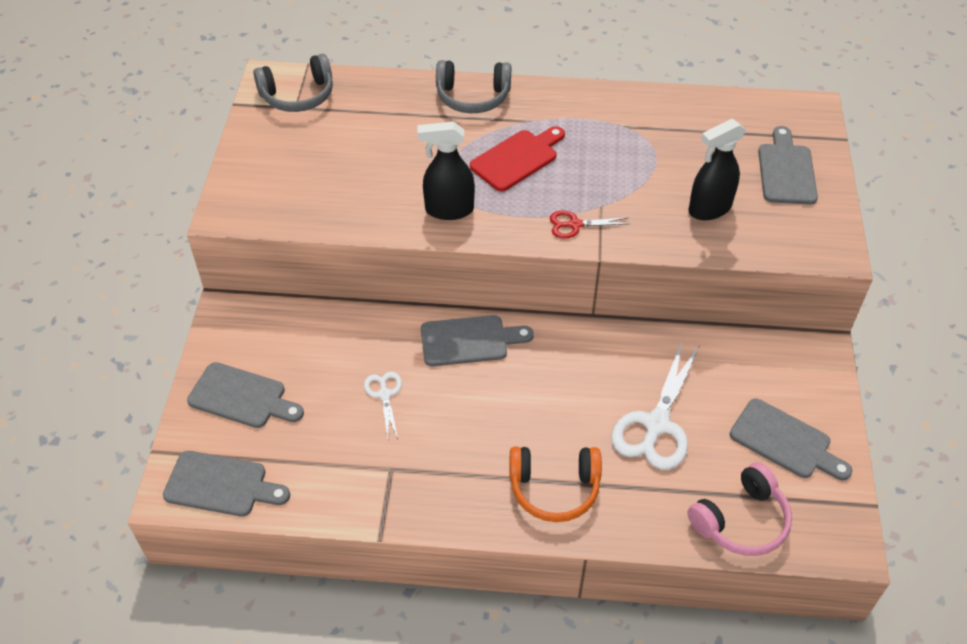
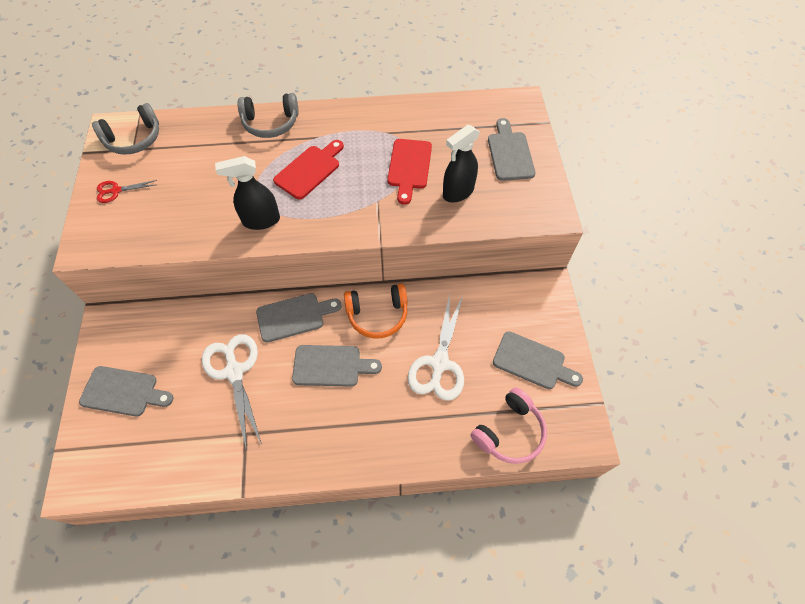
camera: 10 degrees left, 10 degrees up
(221, 485) = (113, 471): grey cutting board -> grey cutting board (331, 366)
(384, 394) = (234, 371): white scissors -> white scissors, size x1.93
(554, 488) = (370, 429): orange headphones -> orange headphones (377, 315)
(575, 225) = (359, 220): red scissors -> red scissors (116, 191)
(648, 171) = (409, 167): none -> red cutting board

